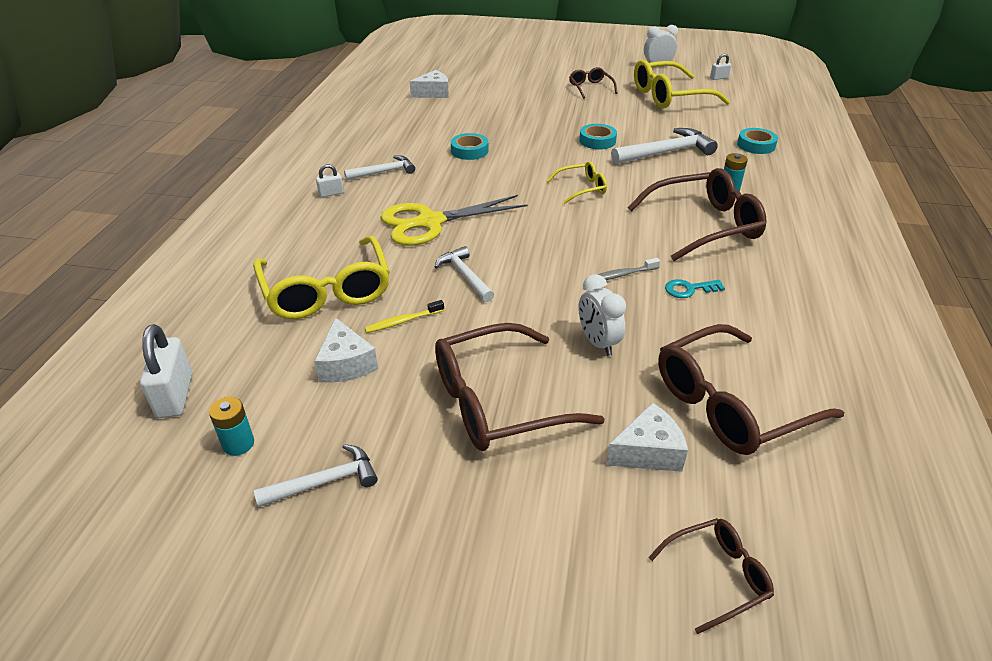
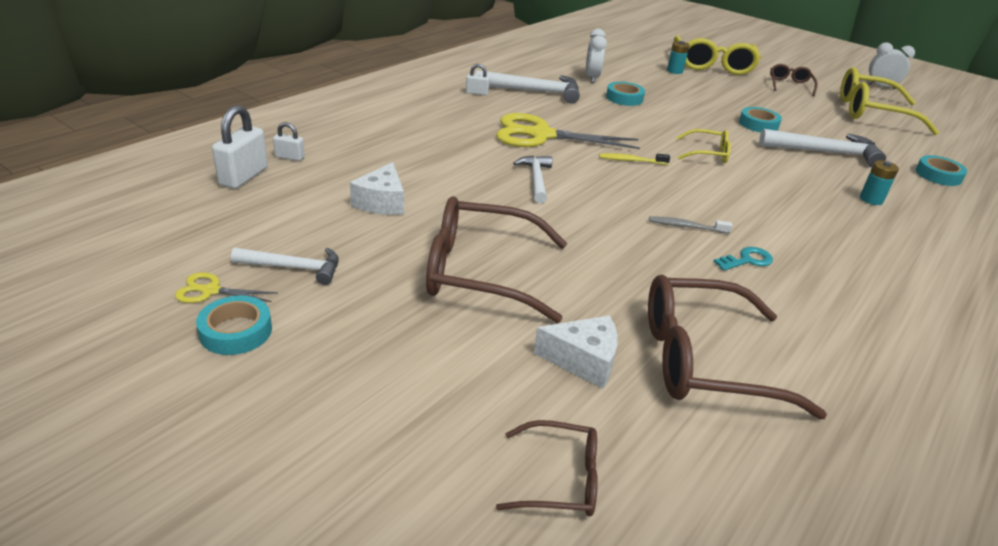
camera: 25 degrees right, 5 degrees down
(238, 444) = (257, 221): turquoise battery -> turquoise battery (674, 71)
(263, 551) = (210, 291): none -> yellow scissors
(326, 291) = (413, 152): yellow glasses -> yellow glasses (712, 65)
(330, 584) = (236, 331): none -> turquoise tape
(383, 172) = (534, 91): white hammer -> white hammer, size x1.61
(403, 321) = (453, 191): yellow toothbrush -> yellow toothbrush (631, 161)
(433, 93) = (629, 52): white cheese -> none
(597, 342) = (613, 266): white clock -> white clock (591, 78)
(689, 289) = (747, 260): turquoise key -> turquoise key turned 135 degrees clockwise
(704, 225) = (813, 218): brown glasses -> none
(719, 78) = (945, 112): white padlock -> white padlock (290, 157)

